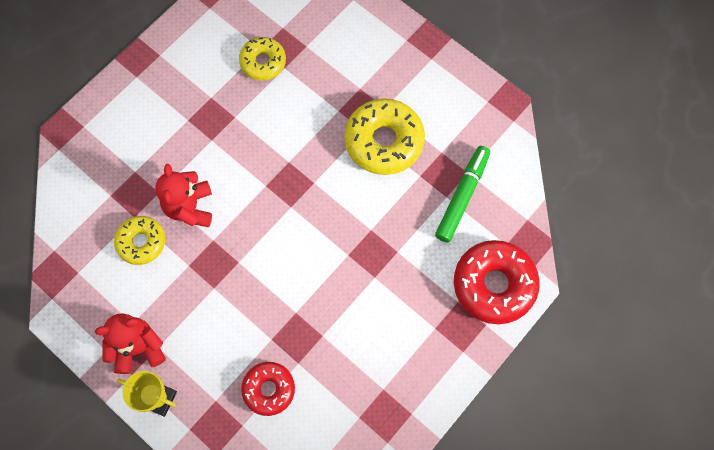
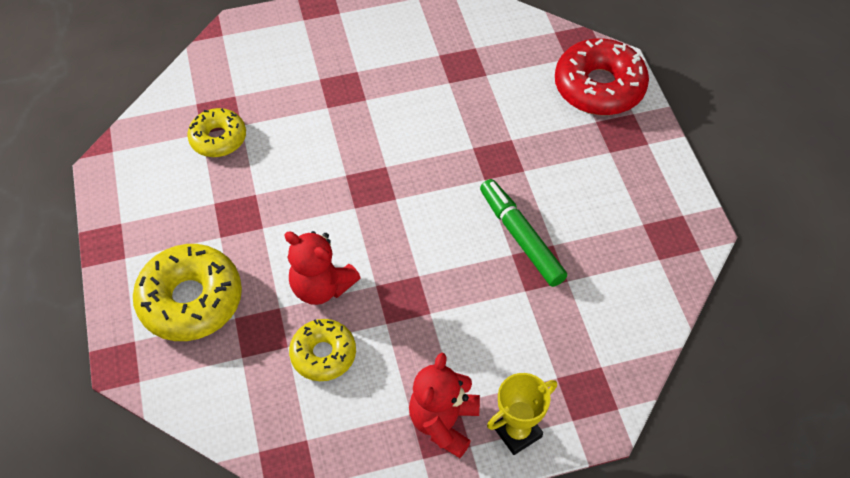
camera: 55 degrees left, 15 degrees down
(269, 389) = (578, 321): red donut -> none
(384, 141) = (391, 90): yellow donut -> yellow donut (191, 300)
(462, 196) = (495, 63): green marker -> green marker (521, 237)

